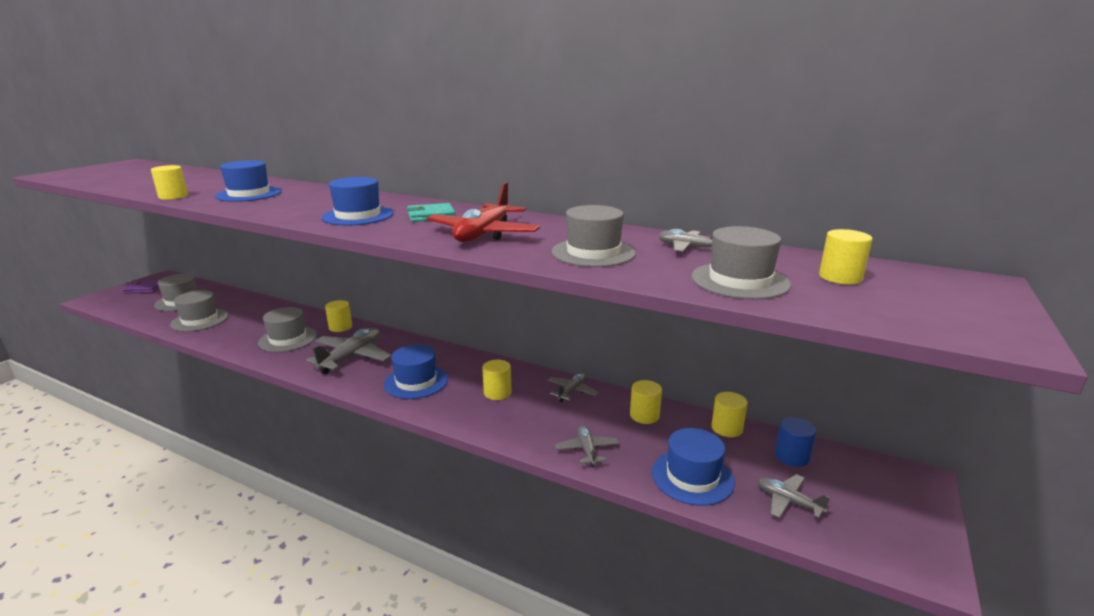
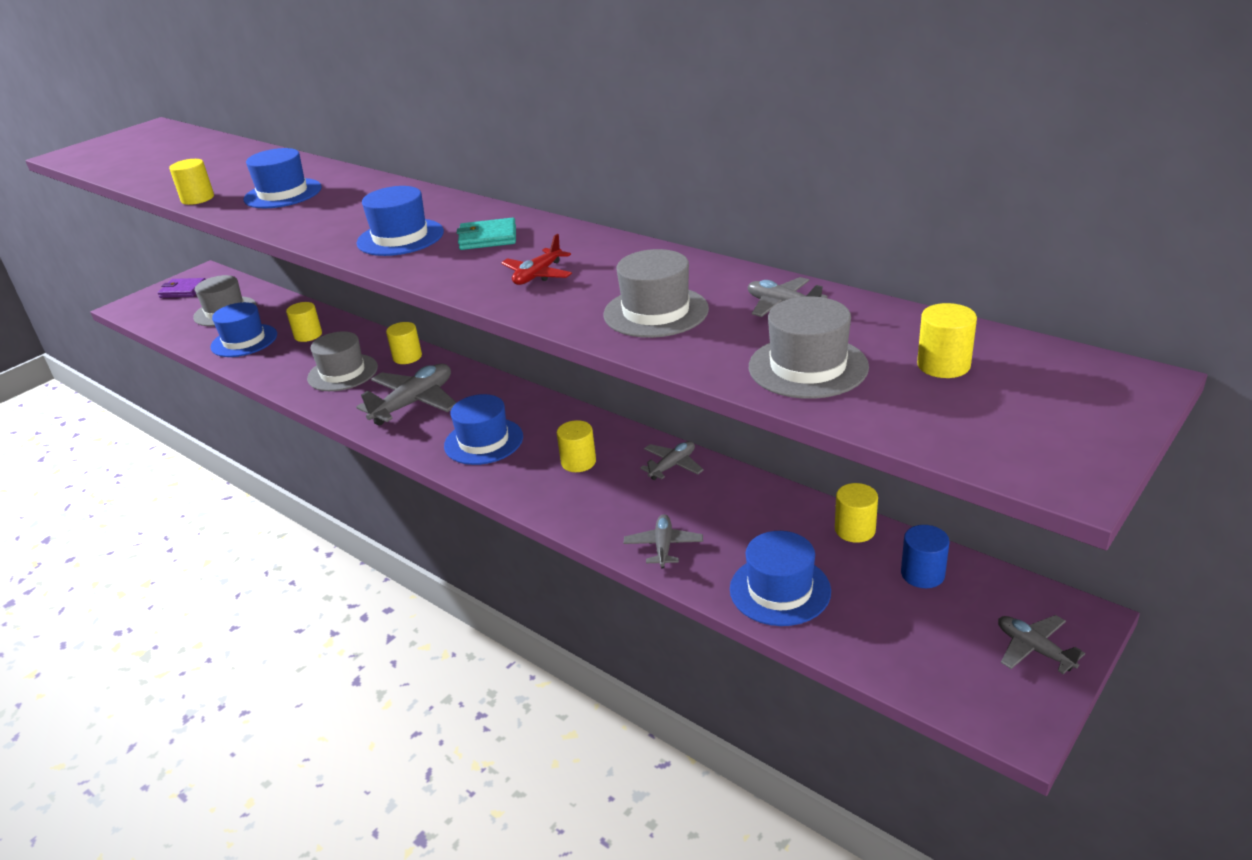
camera: 15 degrees right, 10 degrees up
(200, 320) = (244, 341): grey hat -> blue hat
(483, 234) = (538, 275): red plane -> red plane, size x0.55
(644, 415) = (754, 505): yellow cylinder -> yellow cylinder (308, 335)
(788, 501) = (886, 630): grey plane -> grey plane (1034, 649)

